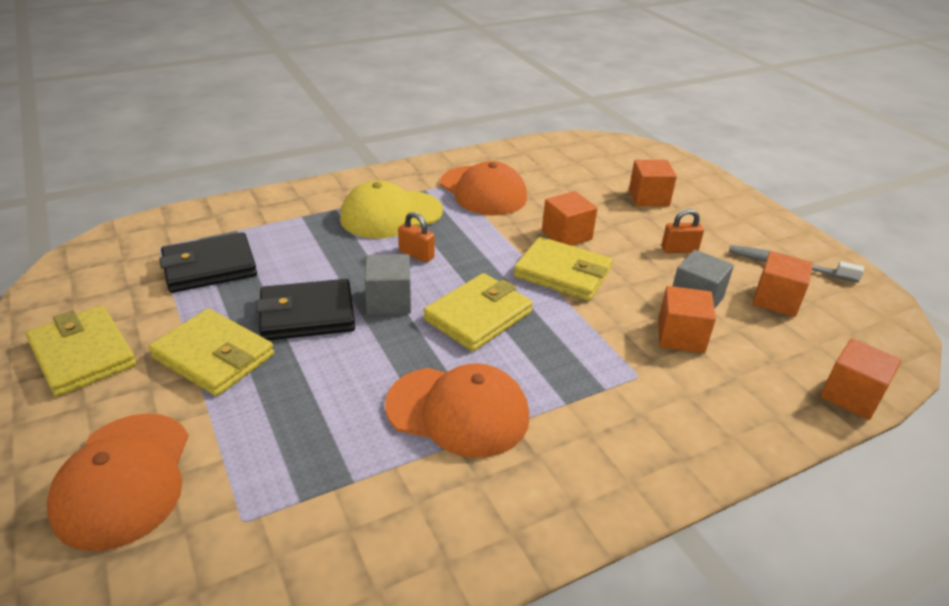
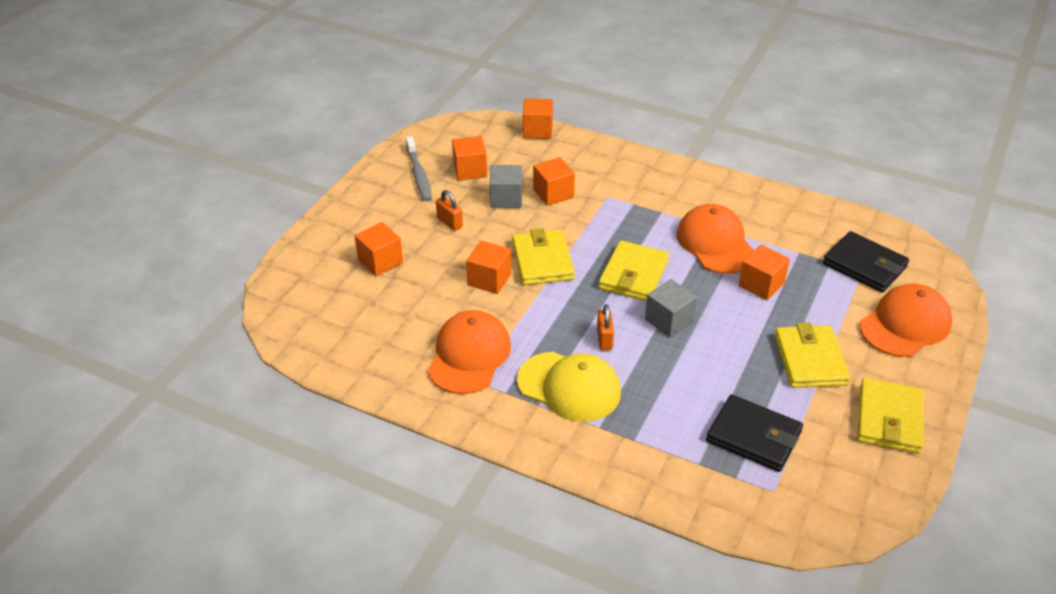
camera: 125 degrees left, 5 degrees up
(307, 314) = (728, 348): black wallet -> black wallet (864, 265)
(348, 400) = (761, 285): none -> orange cube
(478, 316) = (633, 275): yellow wallet -> yellow wallet turned 75 degrees counterclockwise

